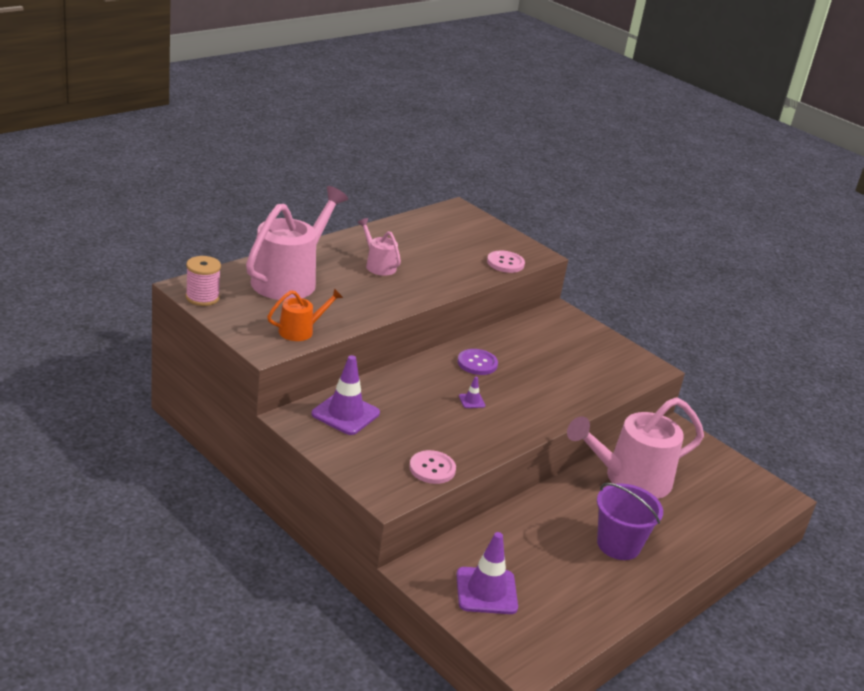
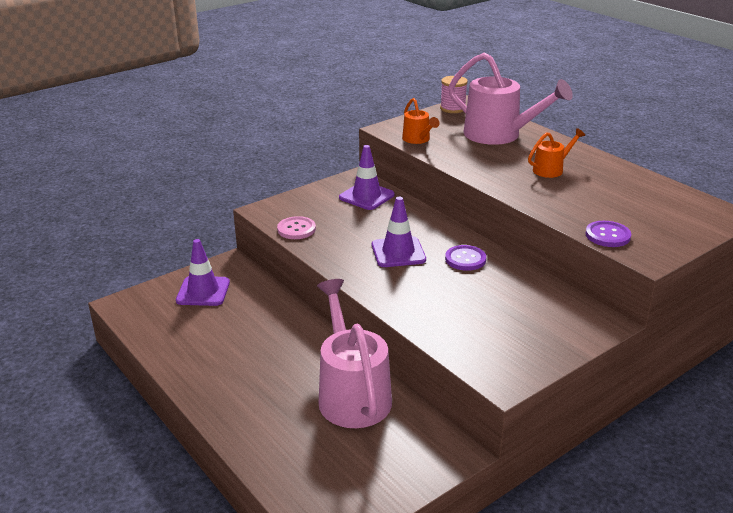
camera: 100 degrees right, 0 degrees up
(378, 265) = (551, 169): pink watering can -> orange watering can
(471, 401) = (398, 252): purple traffic cone -> purple traffic cone, size x2.24
(505, 263) = (607, 235): pink button -> purple button
(618, 545) = (249, 370): purple bucket -> none

